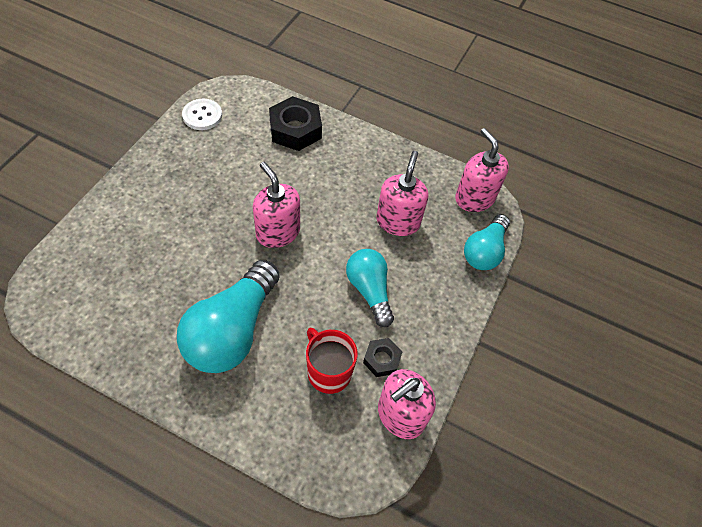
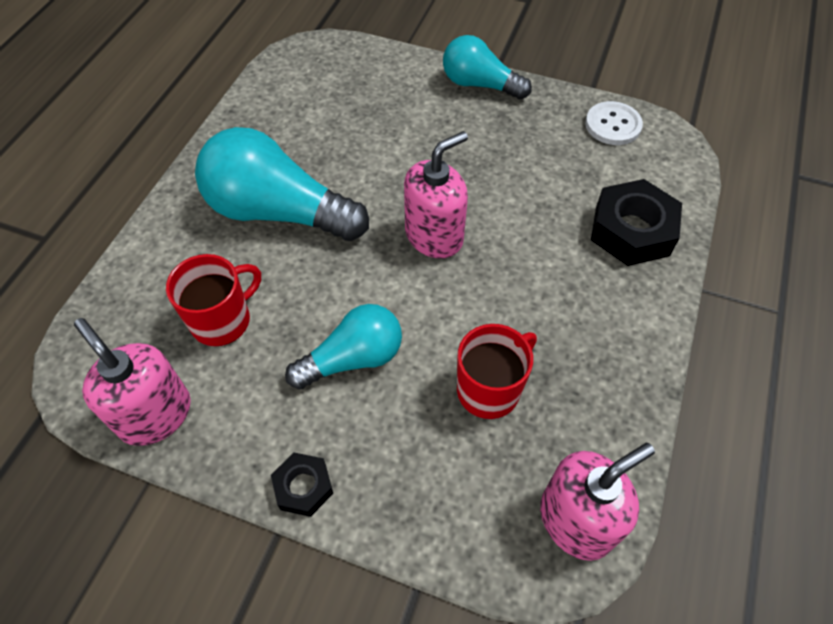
camera: 90 degrees right, 0 degrees up
(382, 359) = (240, 384): black nut -> black nut (303, 487)
(398, 221) = (489, 389): pink soap dispenser -> red mug
(484, 251) = (457, 539): turquoise light bulb -> turquoise light bulb (479, 84)

